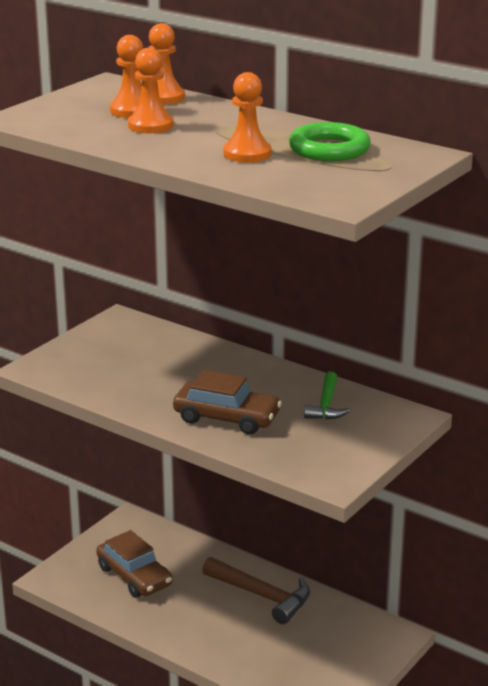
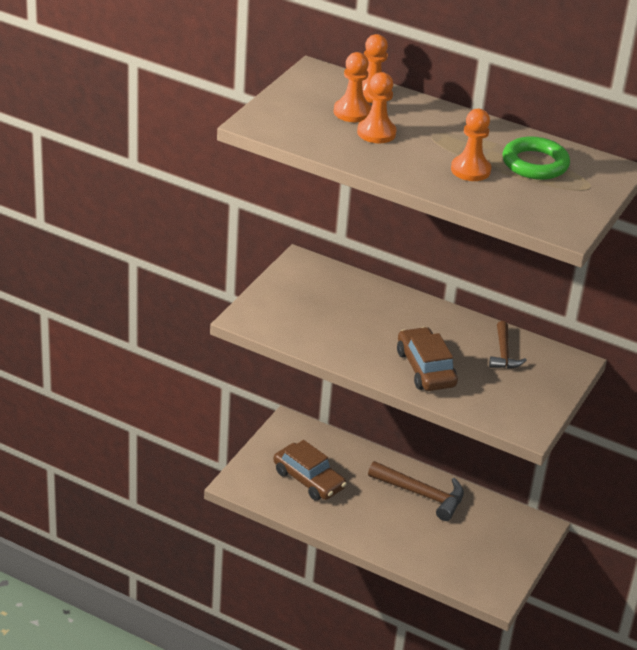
camera: 10 degrees left, 10 degrees up
(226, 418) = (425, 369): brown car -> brown car turned 120 degrees counterclockwise
(326, 405) = (503, 353): green hammer -> brown hammer

